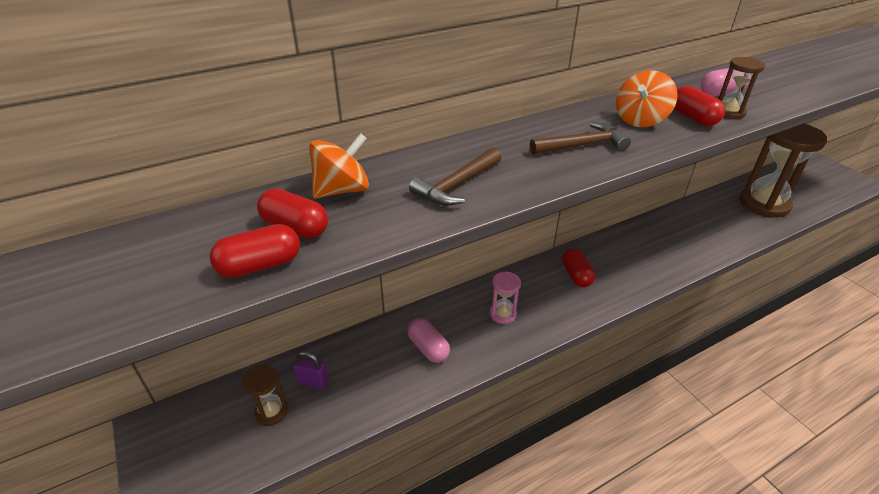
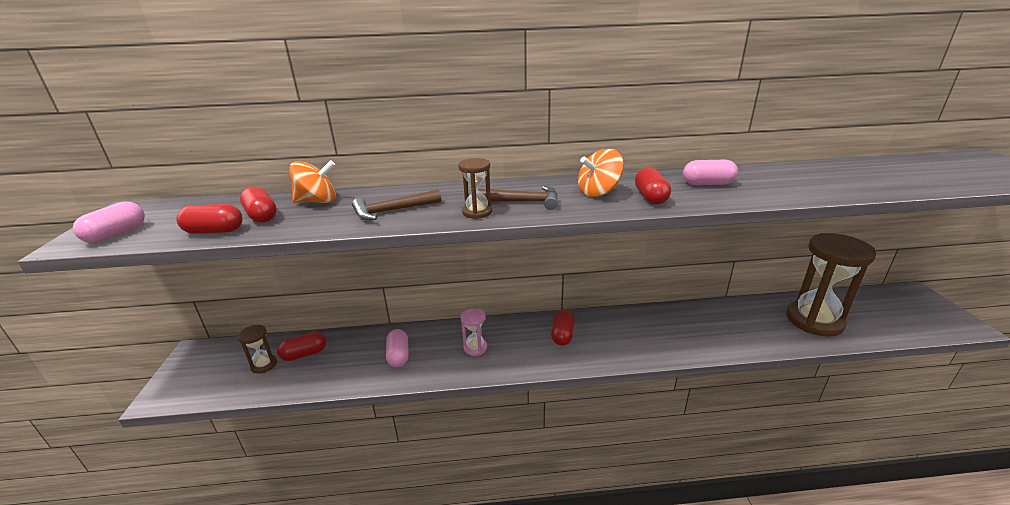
camera: 25 degrees right, 10 degrees down
(102, 307) = (116, 234): none -> pink capsule
(313, 382) = (304, 354): purple padlock -> red capsule
(729, 112) = (694, 198): brown hourglass -> brown hourglass (477, 212)

